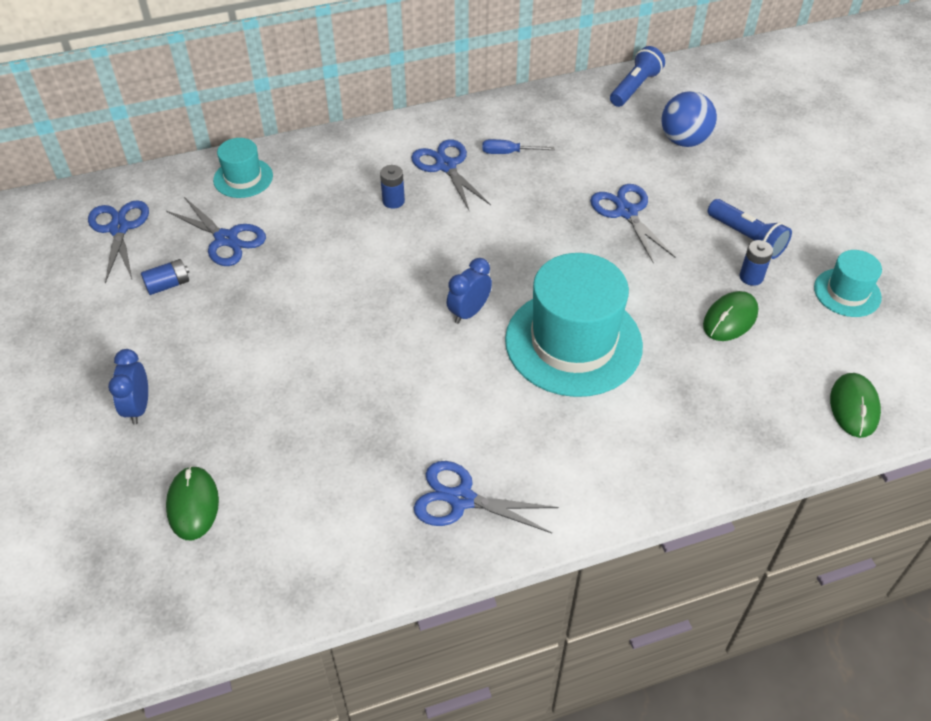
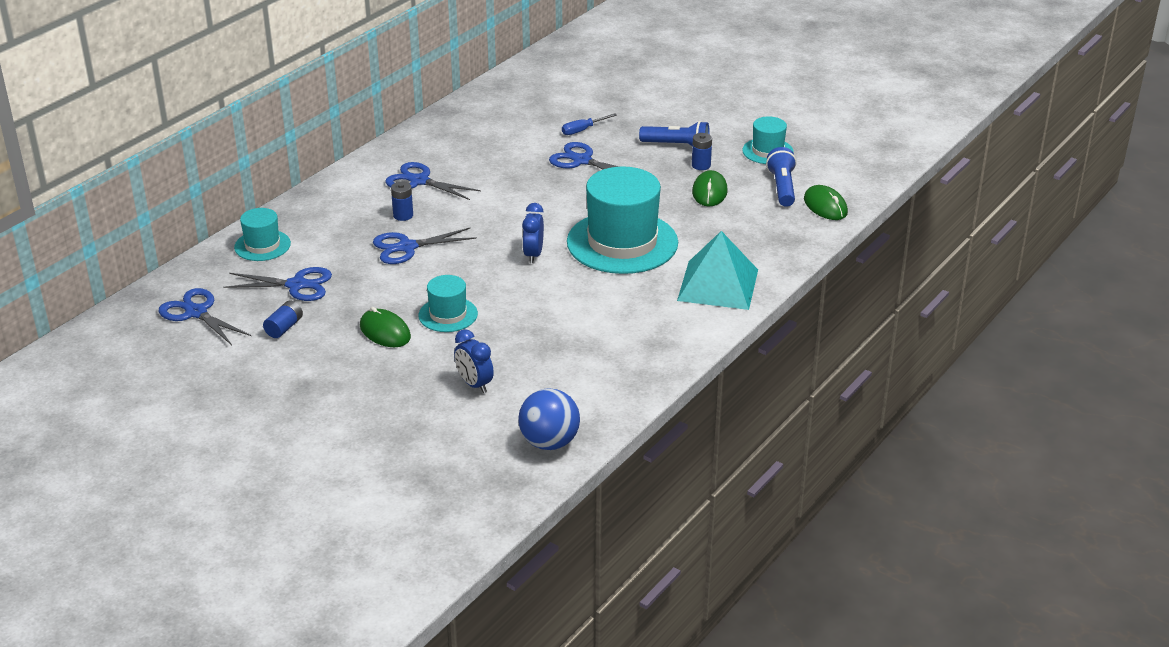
camera: 35 degrees left, 15 degrees down
(138, 407) = (352, 399): blue clock -> blue clock (474, 384)
(193, 504) = (459, 426): green mouse -> green mouse (385, 332)
(319, 347) = (448, 314): none -> turquoise hat
(461, 499) = (636, 347): blue scissors -> blue scissors (406, 247)
(508, 153) = (458, 157): blue screwdriver -> blue screwdriver (583, 130)
(626, 459) = (718, 285): none -> turquoise pyramid
(635, 87) = (509, 86): blue flashlight -> blue flashlight (782, 187)
(684, 140) = (579, 106): blue ball -> blue ball (549, 442)

